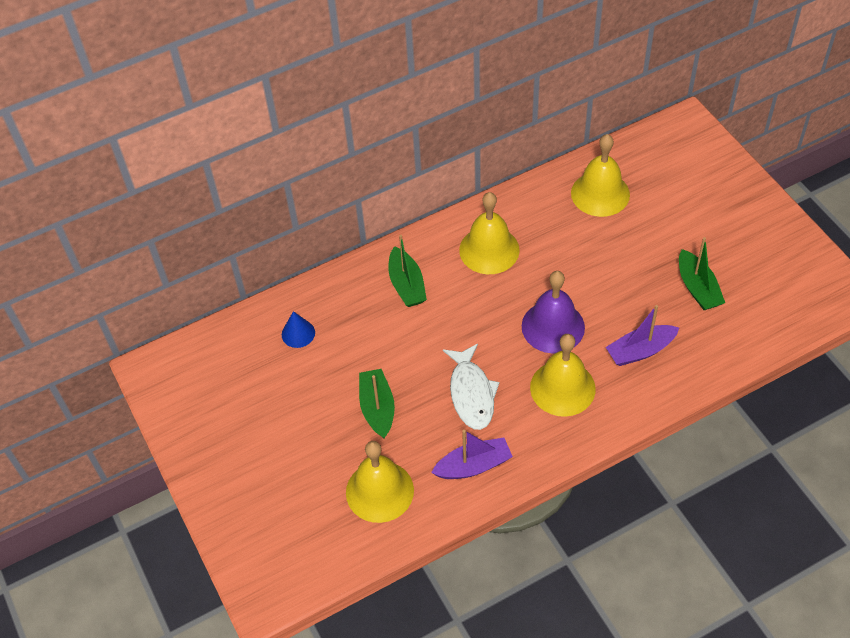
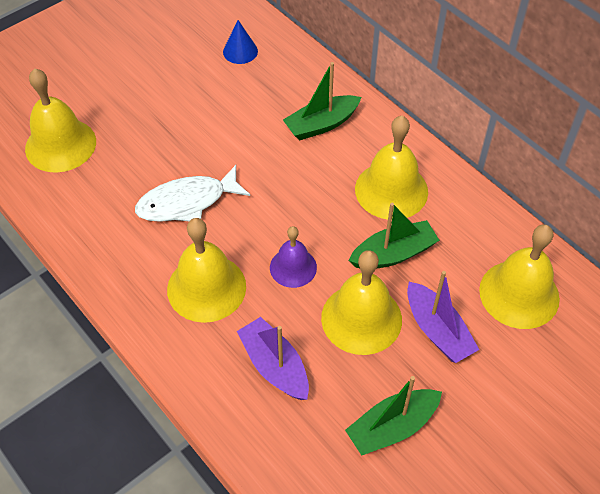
camera: 75 degrees right, 0 degrees up
(377, 408) = (158, 127): green boat -> green boat (393, 254)
(473, 466) = (95, 217): purple boat -> purple boat (437, 330)
(553, 326) = (293, 267): purple bell -> purple bell, size x0.61
(607, 290) = (361, 318): none -> yellow bell

